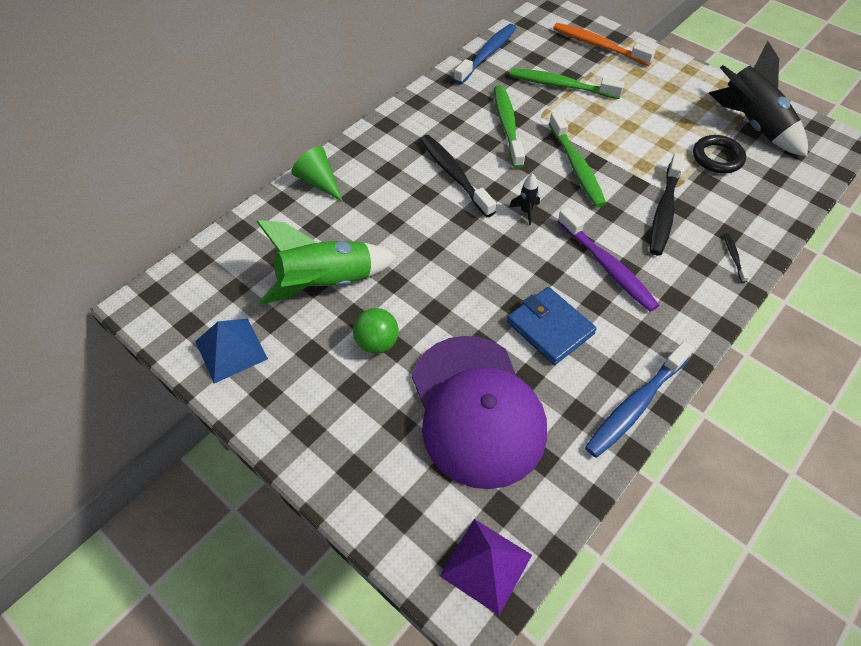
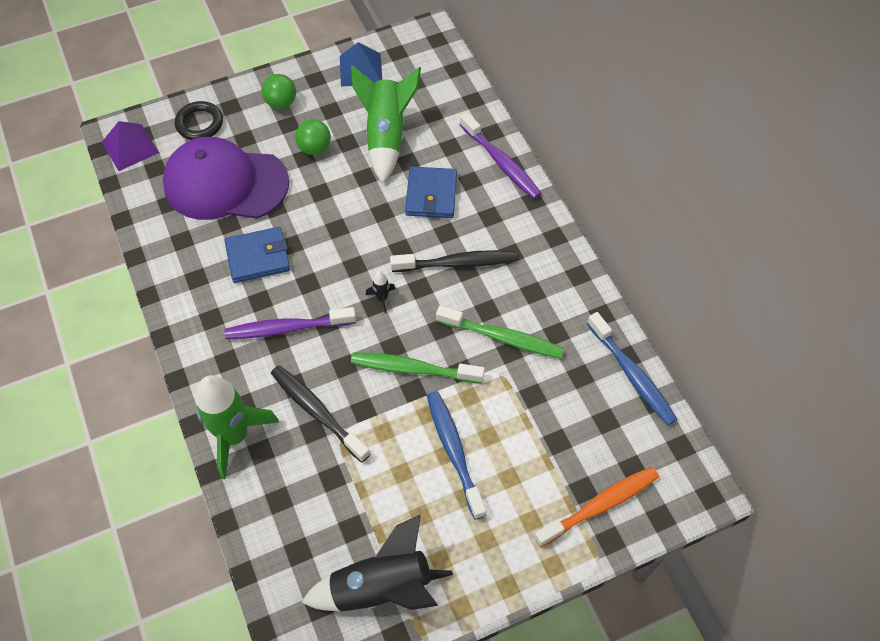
camera: 115 degrees right, 5 degrees up
(319, 182) = (501, 163): green cone -> purple toothbrush
(322, 412) = (281, 103): none -> green ball
(387, 219) = (431, 195): none -> blue wallet
(561, 85) = (543, 422): green toothbrush -> none
(635, 405) = (163, 277): blue toothbrush -> blue toothbrush (454, 451)
(717, 157) = (355, 511): black ring -> black ring (199, 123)
(733, 257) = (234, 436): black toothbrush -> green rocket

